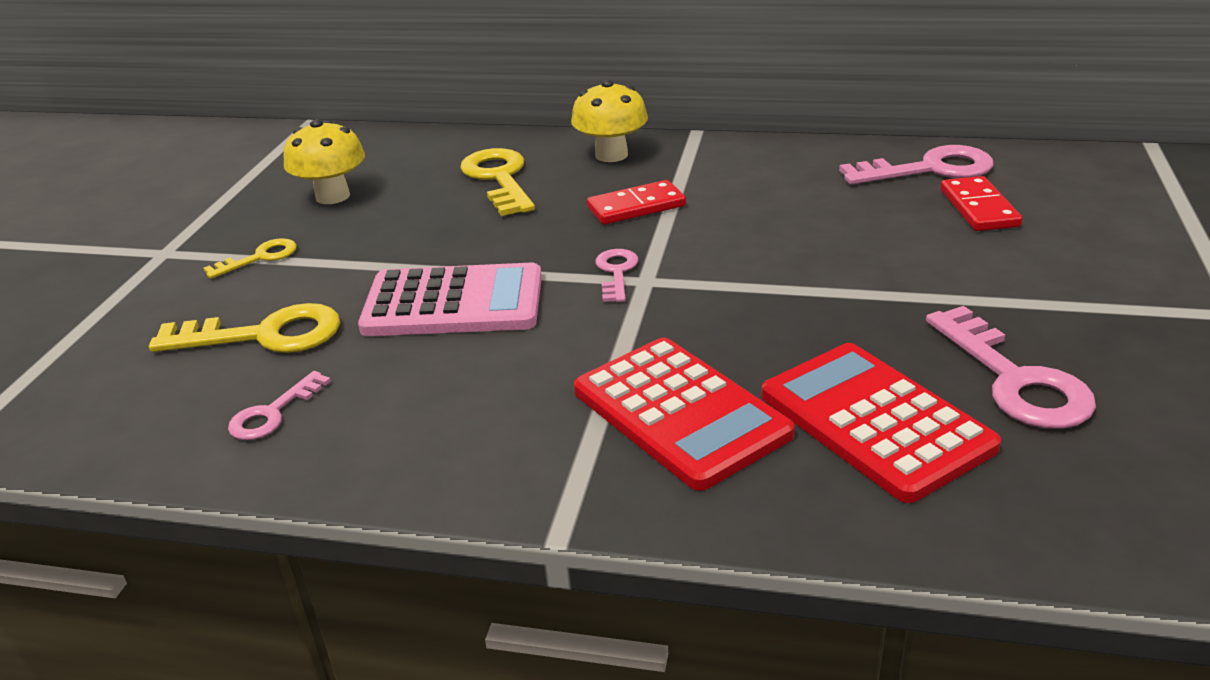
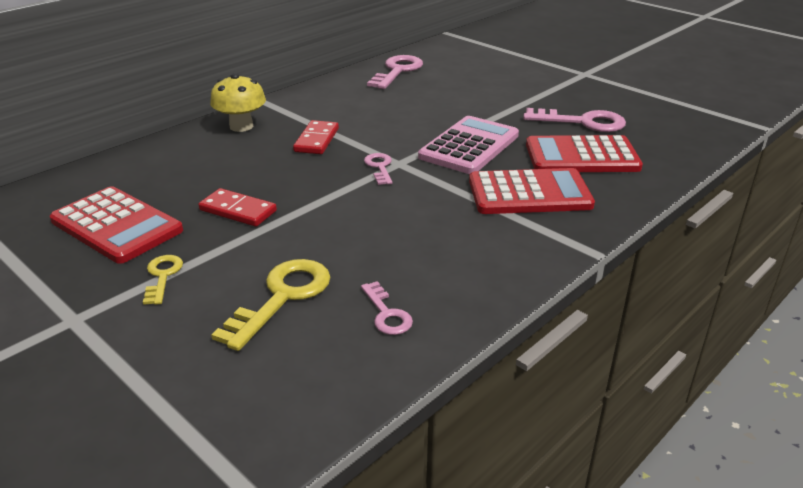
camera: 60 degrees left, 0 degrees up
(332, 196) = (116, 226): yellow mushroom -> red calculator
(453, 303) = (341, 221): pink calculator -> pink calculator (469, 146)
(499, 179) = (207, 165): yellow key -> none
(616, 272) = (379, 167): pink key -> pink key turned 45 degrees clockwise
(979, 208) = (447, 77): red domino -> red domino (238, 210)

